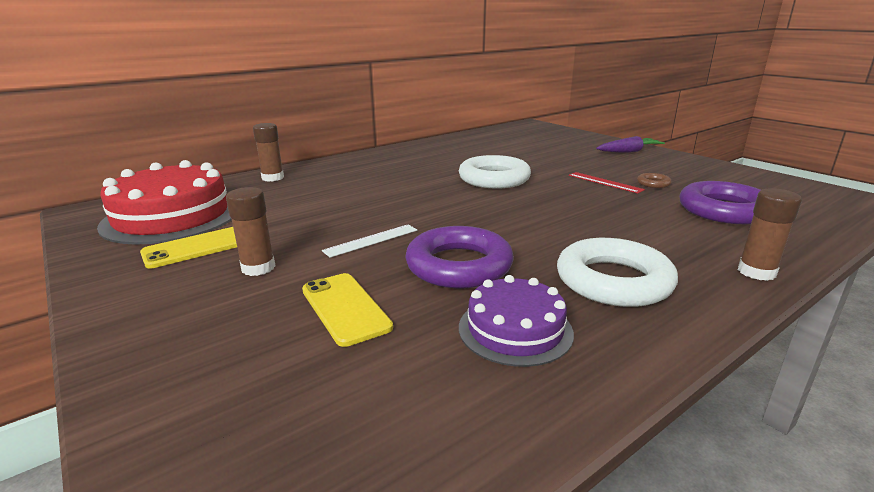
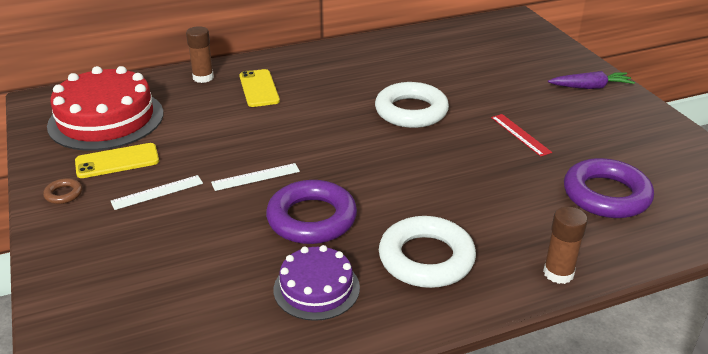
camera: 15 degrees right, 10 degrees up
(258, 268) = (157, 192): brown glue stick -> white ruler
(345, 308) = (206, 245): yellow phone -> yellow phone (259, 88)
(653, 183) = (570, 144): brown ring -> brown ring (64, 194)

